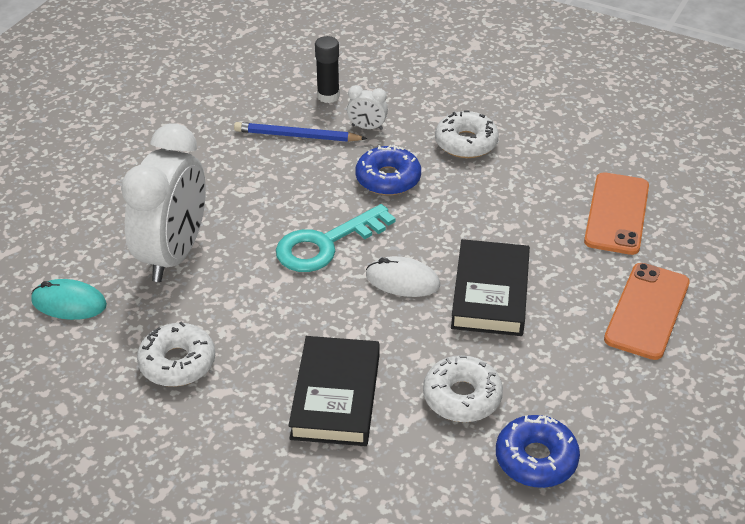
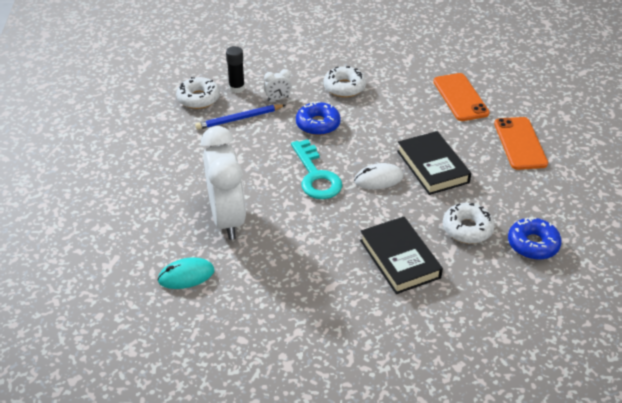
camera: 30 degrees left, 0 degrees up
(177, 363) = (290, 281): white donut -> white donut (198, 98)
(326, 244) = (315, 175): turquoise key -> turquoise key turned 45 degrees counterclockwise

